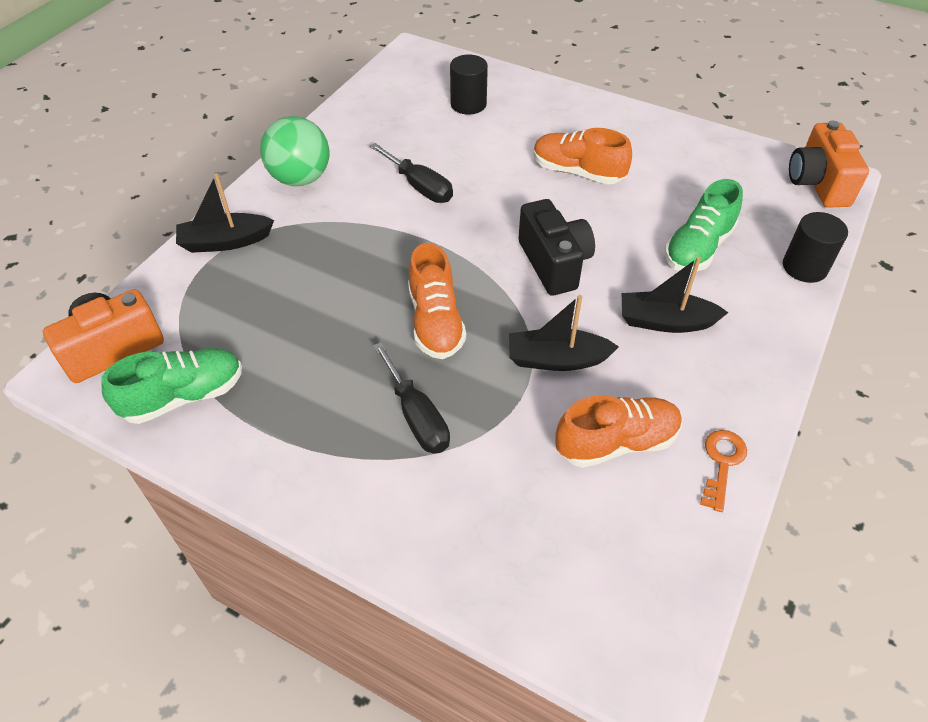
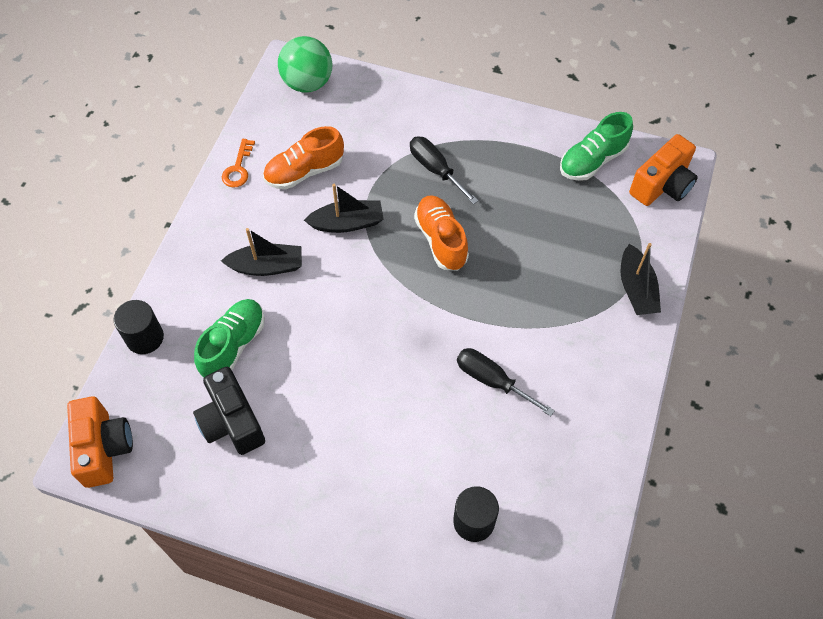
camera: 170 degrees right, 10 degrees up
(225, 242) = (636, 289): black boat -> black boat turned 105 degrees clockwise
(300, 178) = (607, 373): green ball -> green ball (307, 83)
(554, 263) = (356, 309): black camera -> black camera (232, 422)
(577, 172) = (343, 426): orange shoe -> none

